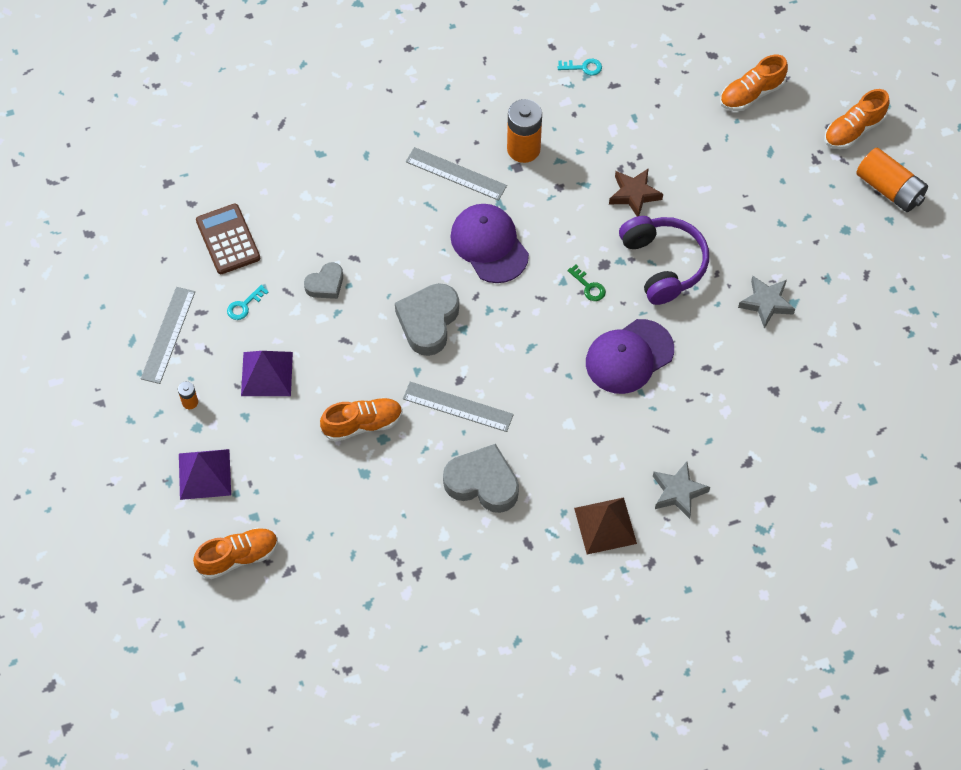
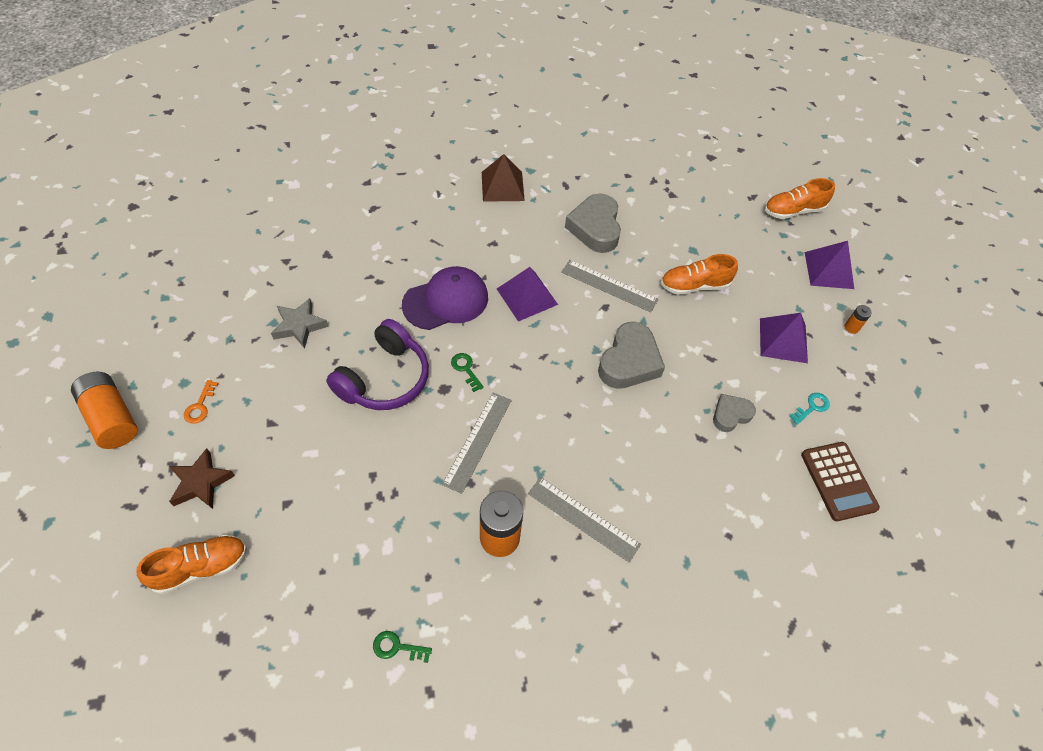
camera: 175 degrees left, 5 degrees down
(168, 335) = (883, 391): grey ruler -> grey ruler (478, 441)
(482, 483) = (595, 228): grey heart -> grey heart turned 60 degrees clockwise
(489, 245) = (558, 428): purple cap -> none
(545, 377) = (527, 296): none -> purple pyramid
(583, 67) = (397, 647): turquoise key -> green key
(634, 194) = (389, 459): brown star -> brown star (201, 482)
(663, 264) = (384, 378): purple headphones -> purple headphones turned 135 degrees counterclockwise
(678, 492) = (438, 197): grey star -> none
(819, 211) = (200, 406): none -> orange key
(853, 130) = (107, 496): orange shoe -> none

